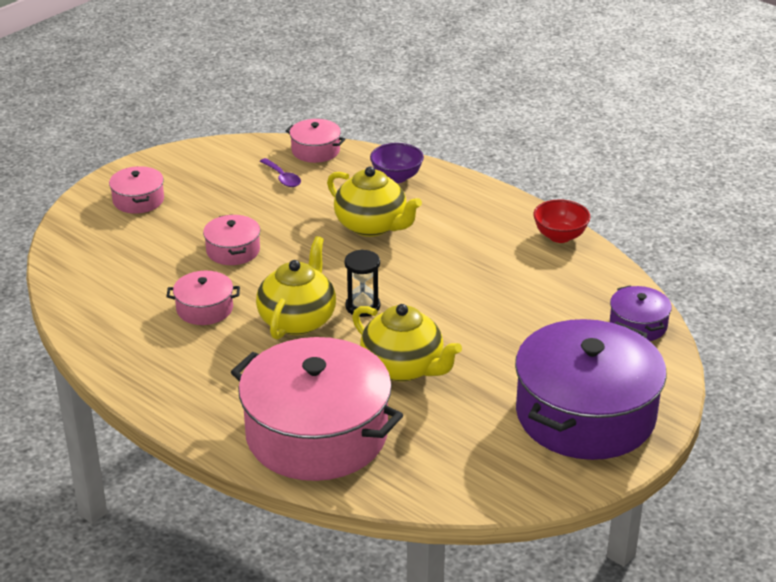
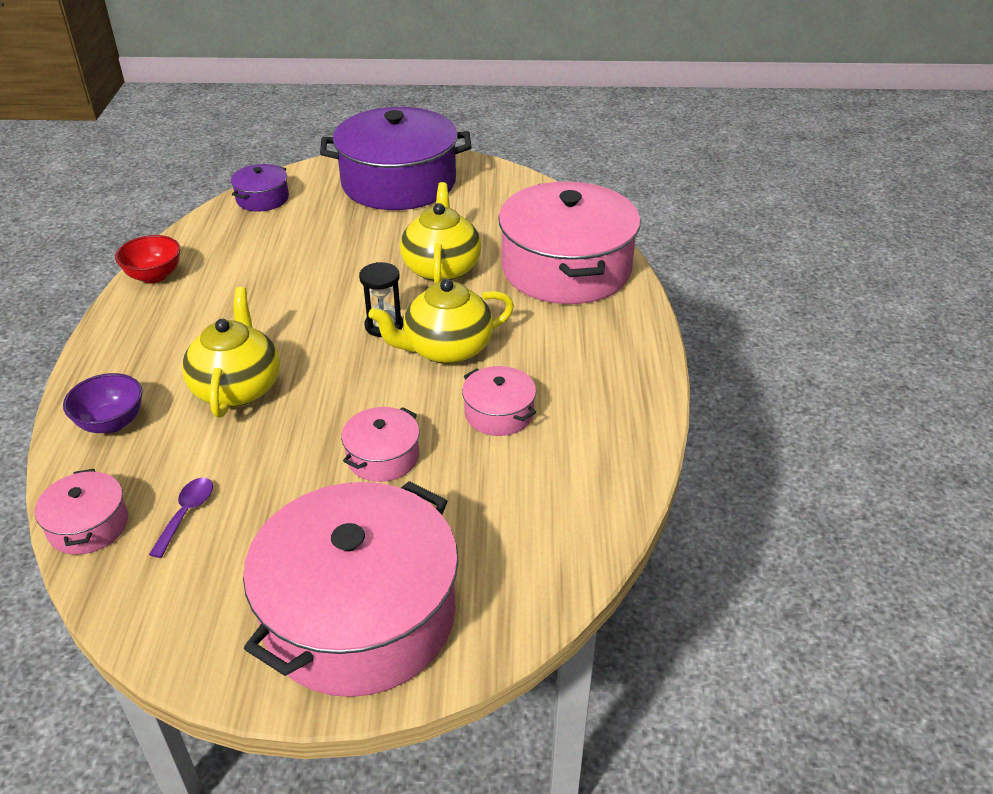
camera: 130 degrees left, 5 degrees up
(138, 200) = (359, 615): pink pot -> pink pot, size x2.25

